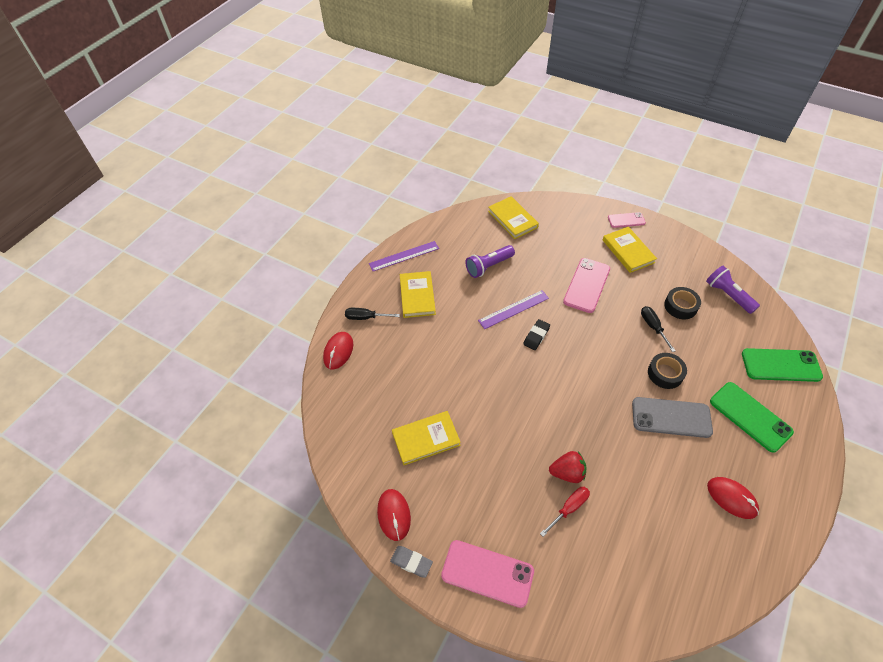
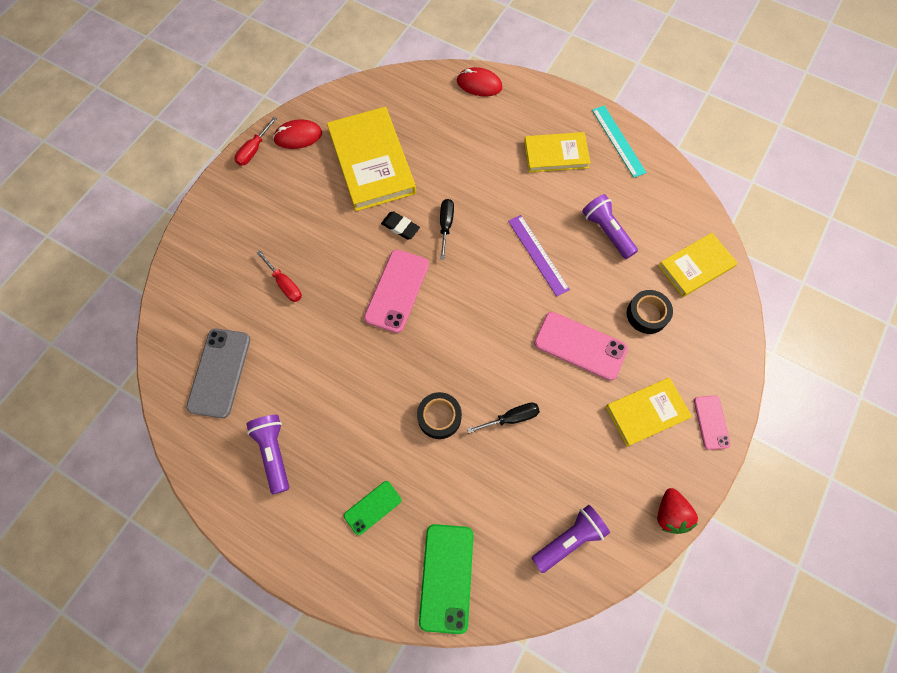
camera: 90 degrees right, 15 degrees up
(366, 317) = (524, 106): black screwdriver -> black screwdriver (446, 225)
(404, 256) = (618, 141): purple ruler -> turquoise ruler
(411, 562) = (254, 150): grey eraser -> red screwdriver
(426, 439) = (372, 162): yellow book -> yellow book, size x1.65
(487, 573) = (235, 208): pink phone -> pink phone (397, 291)
(536, 336) = (497, 276): black eraser -> black eraser (400, 227)
(567, 473) = (322, 287): red strawberry -> red strawberry (670, 514)
(671, 417) = (378, 410): grey phone -> grey phone (219, 372)
(680, 306) = (547, 464): black tape -> black tape (647, 314)
(731, 498) = (274, 453): red mouse -> purple flashlight
(750, 416) = (372, 507): green phone -> green phone, size x0.58

